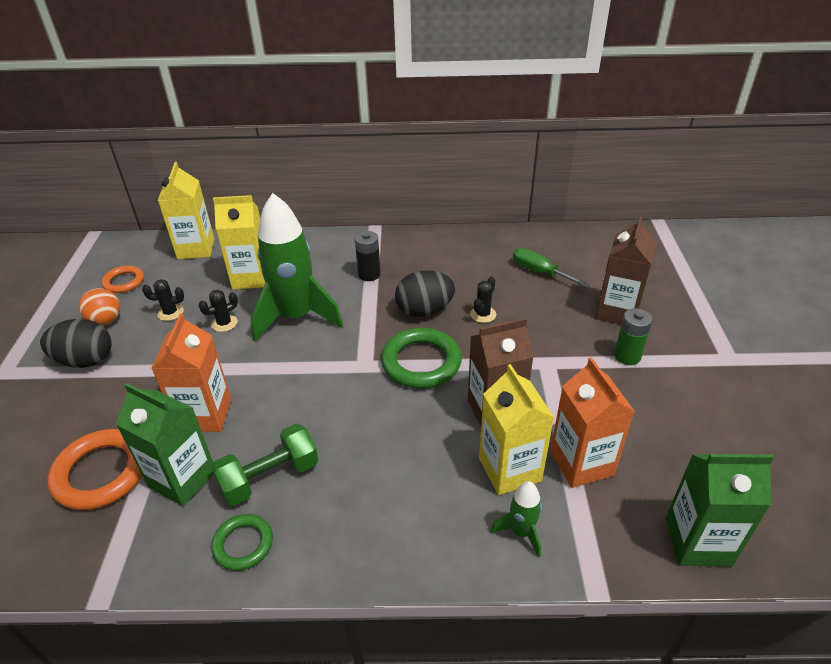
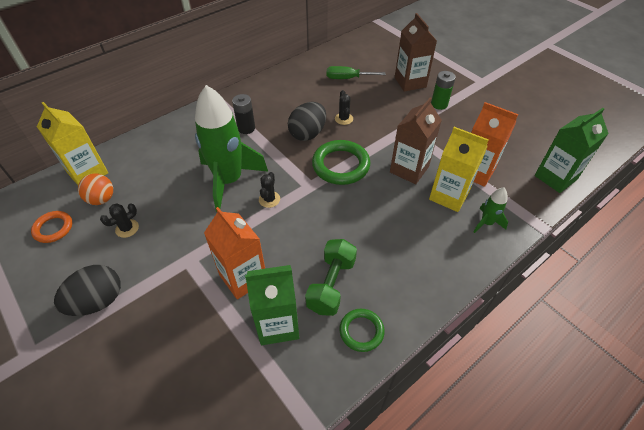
camera: 40 degrees left, 10 degrees up
(101, 473) = (215, 361): orange ring -> none
(106, 321) = (76, 264): orange ball -> orange ball (102, 199)
(224, 323) = (181, 212): black cactus -> black cactus (269, 199)
(251, 278) = (162, 171): yellow carton -> none

